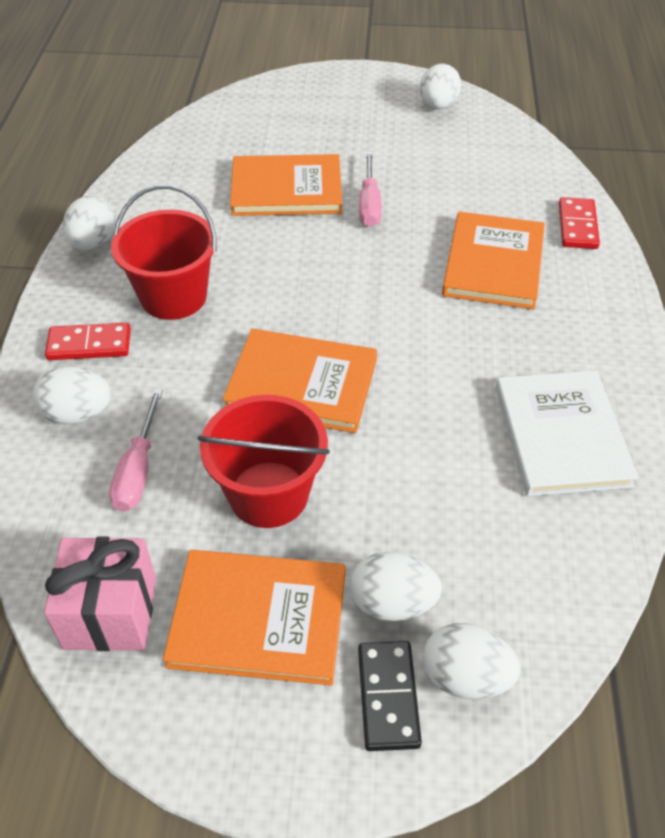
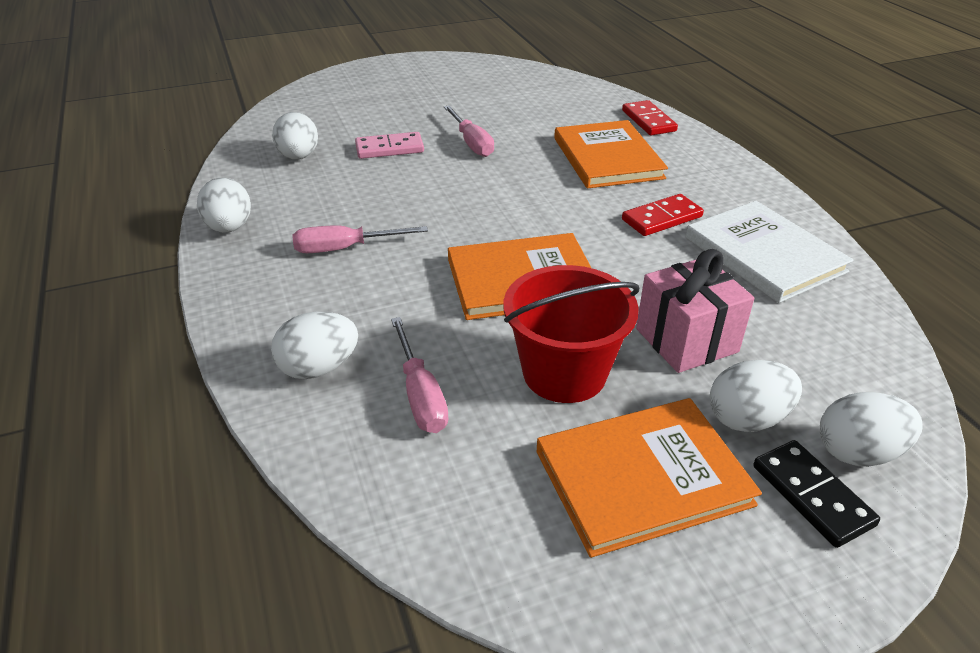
camera: 25 degrees left, 10 degrees down
(89, 345) = (287, 308): red domino -> red domino (662, 218)
(110, 613) = (492, 530): pink gift -> pink gift (686, 340)
(173, 296) = (345, 248): red bucket -> pink screwdriver
(286, 189) = (389, 148): orange book -> pink domino
(438, 106) = (473, 71): white egg -> white egg (298, 157)

